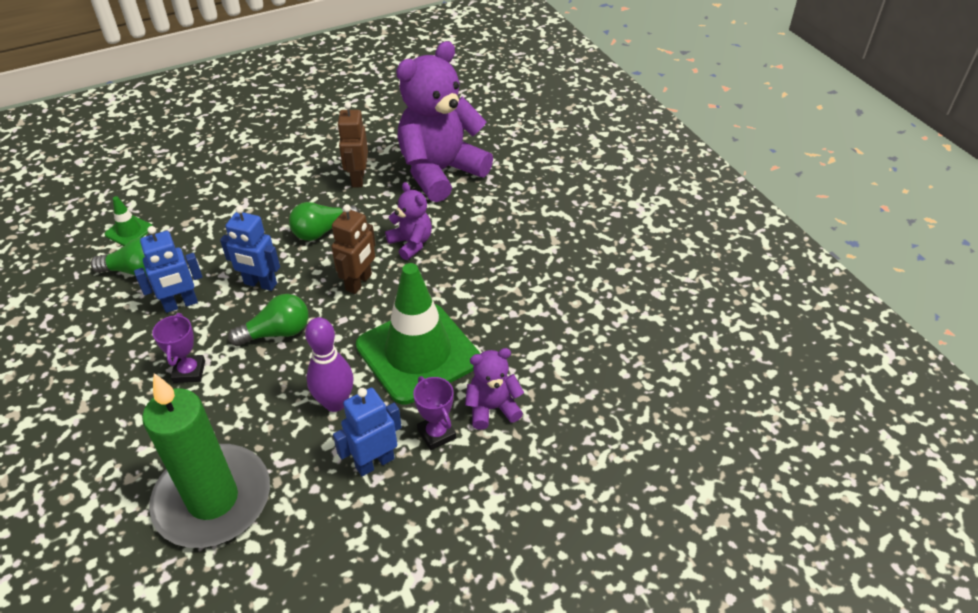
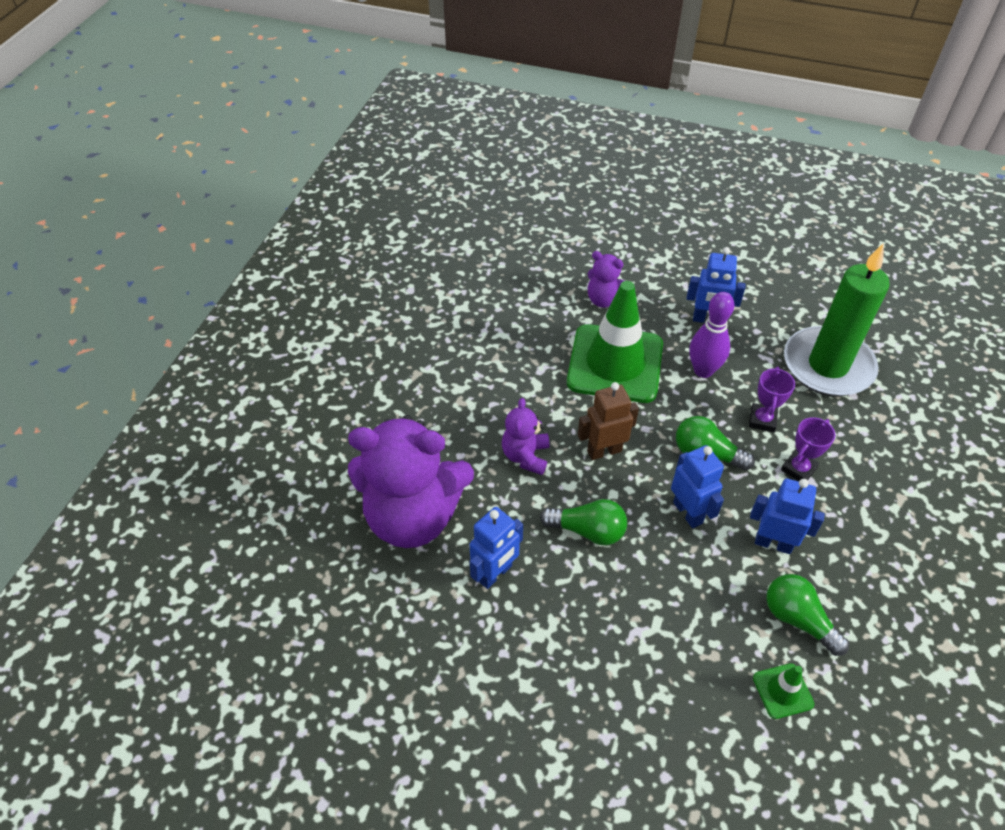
camera: 135 degrees left, 5 degrees up
(357, 178) = (495, 573): brown robot -> blue robot
(436, 434) = (654, 309): purple trophy -> purple trophy (762, 420)

